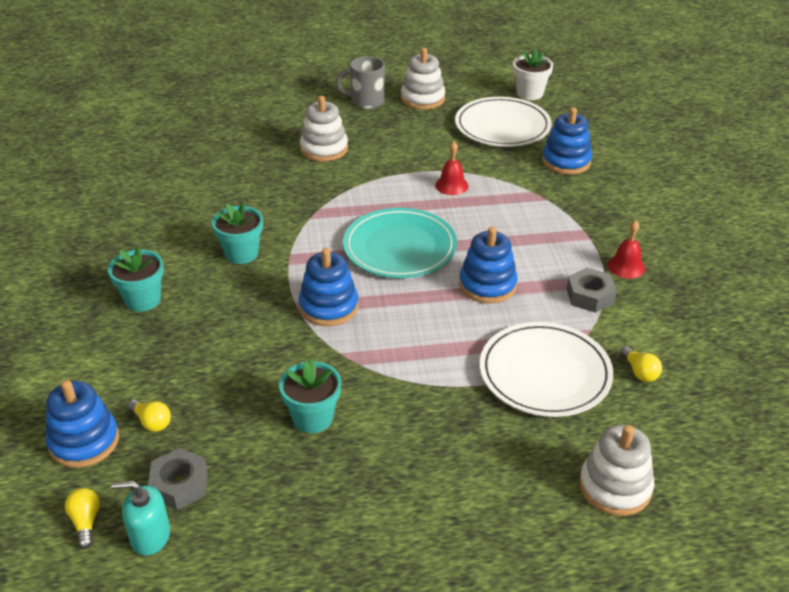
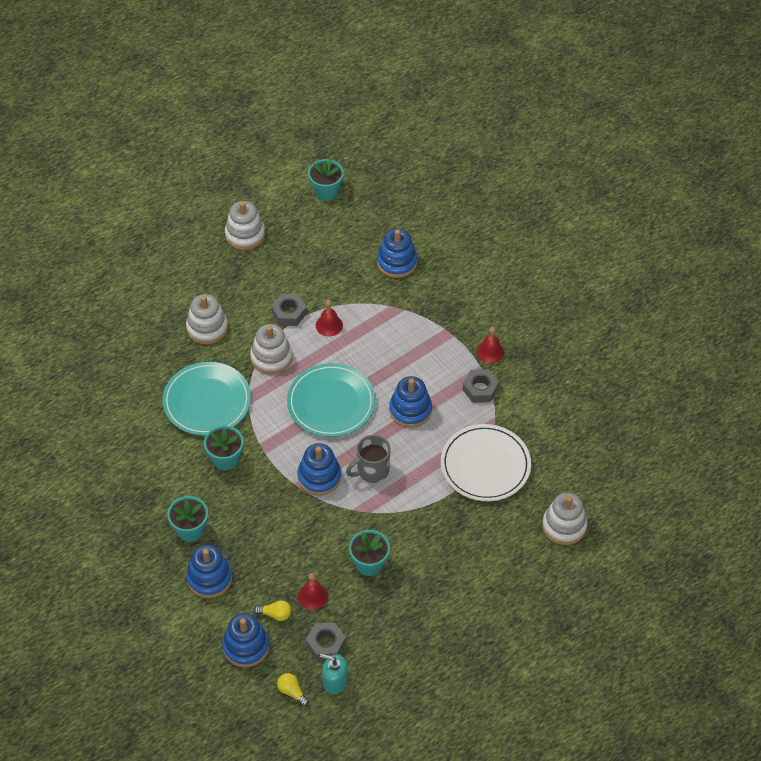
camera: 30 degrees left, 15 degrees up
(116, 352) = (209, 578): none -> blue stacking toy
(150, 536) = (335, 681): turquoise soap dispenser -> turquoise soap dispenser turned 45 degrees clockwise
(214, 422) = (313, 596): none -> red bell
(269, 201) = (207, 401): none -> turquoise plate
(366, 102) = (201, 258): grey mug -> grey mug (371, 471)
(368, 190) = (271, 357): none -> white stacking toy
(417, 164) = (289, 313): none -> grey nut
(502, 126) = (327, 242): white plate -> none
(530, 93) = (326, 192): white flower pot -> turquoise flower pot
(640, 372) = (540, 438): yellow light bulb -> none

